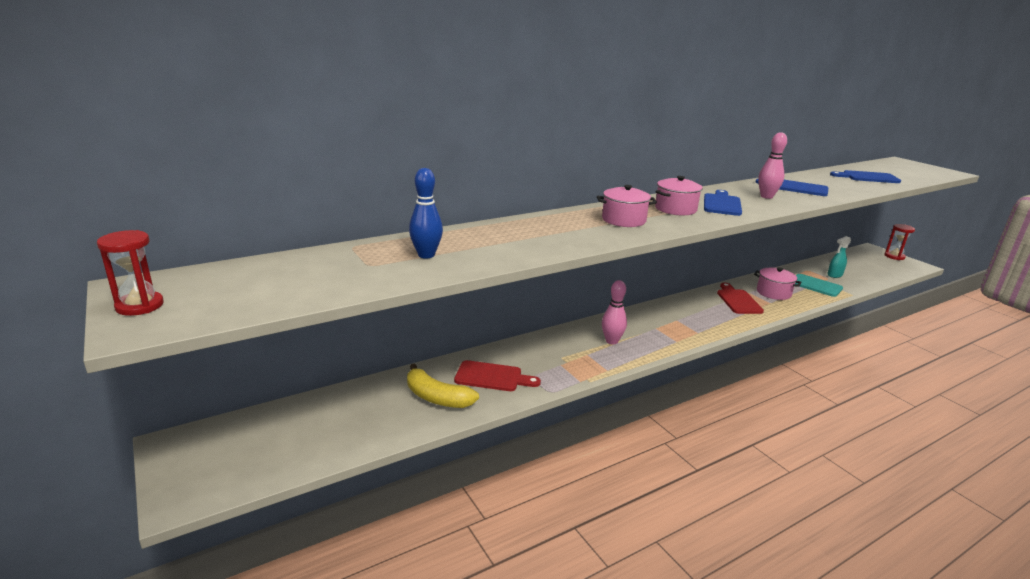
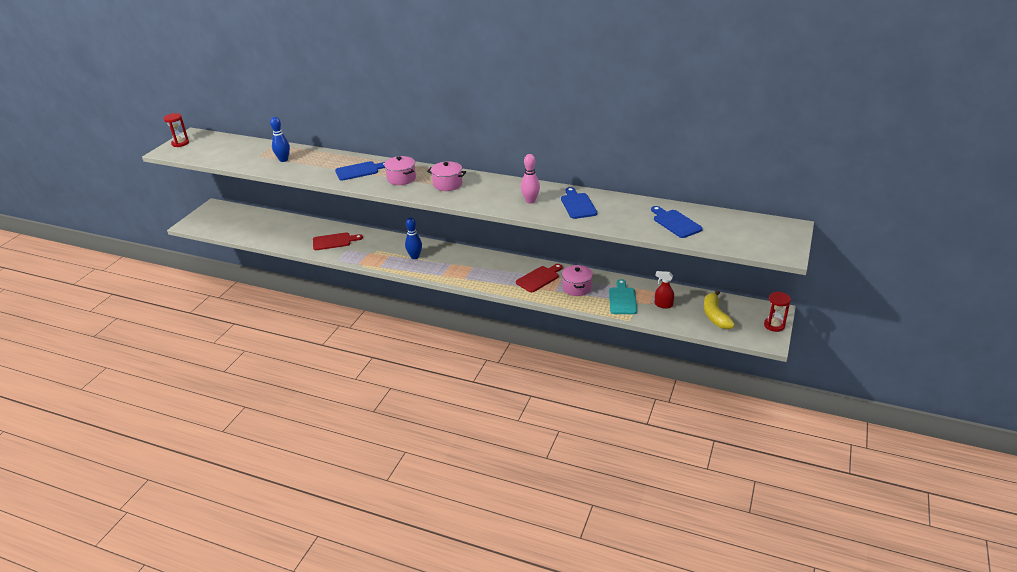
camera: 55 degrees right, 10 degrees up
(437, 397) = (301, 237): yellow banana -> yellow banana (715, 316)
(492, 377) = (334, 241): red cutting board -> red cutting board turned 75 degrees counterclockwise
(611, 341) = (415, 257): pink bowling pin -> blue bowling pin
(722, 204) = (484, 193): blue cutting board -> blue cutting board (359, 171)
(834, 275) = (663, 305): turquoise spray bottle -> red spray bottle

